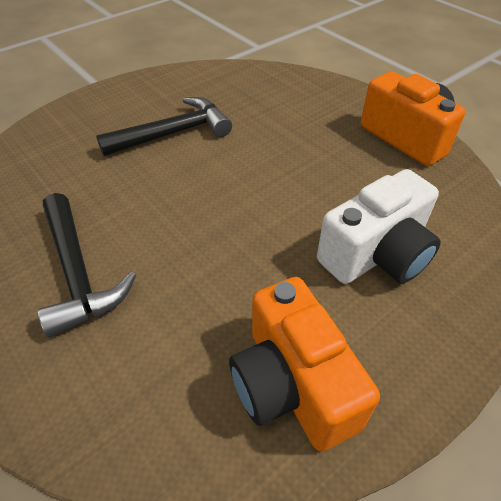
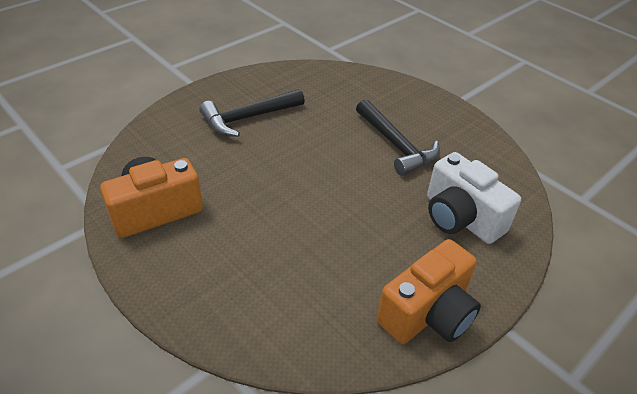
camera: 85 degrees right, 5 degrees down
(376, 255) = (257, 264): white camera -> white camera (460, 218)

